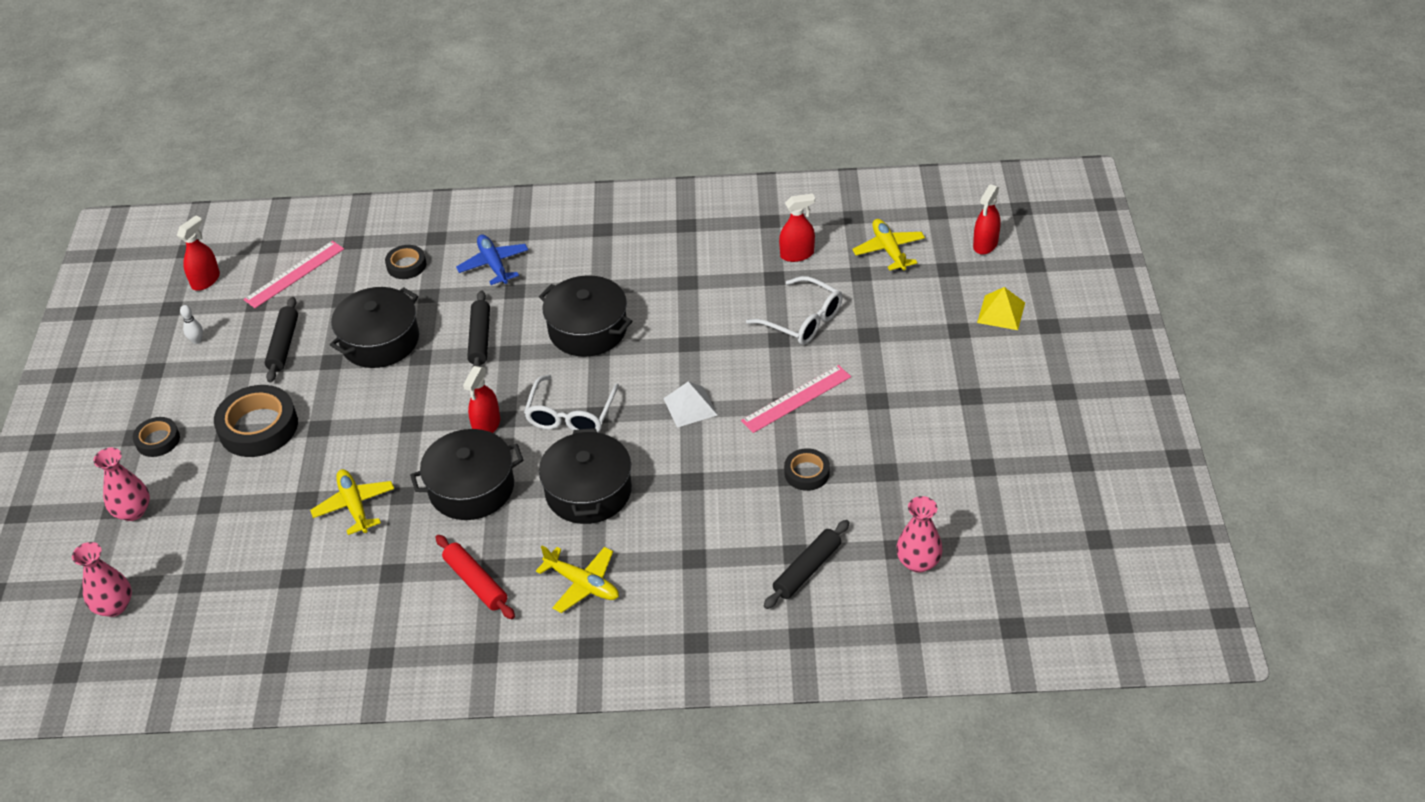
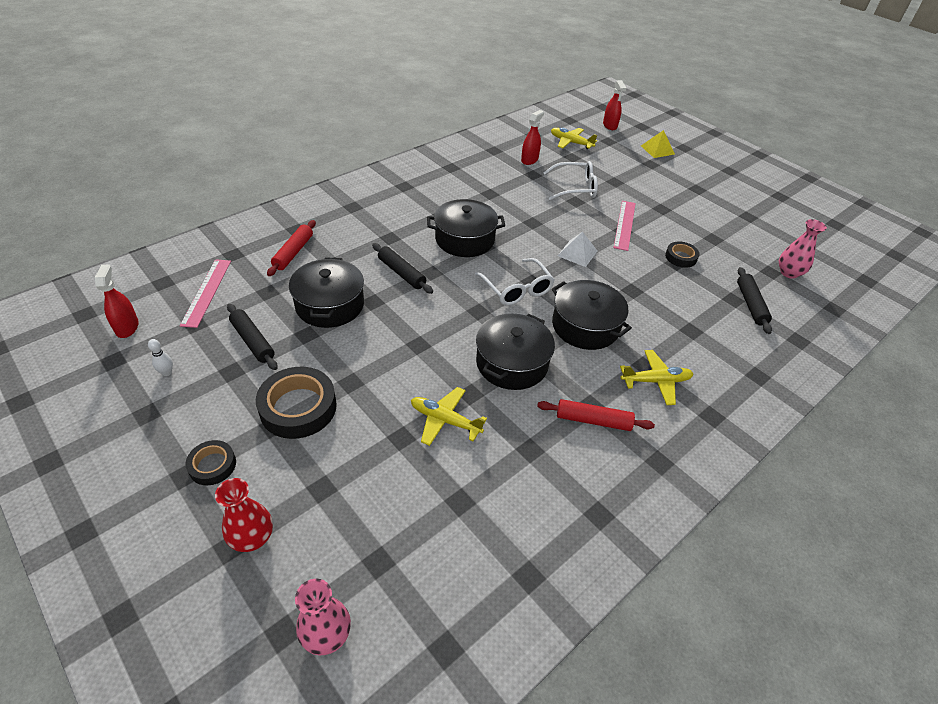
camera: 45 degrees left, 0 degrees up
(133, 511) = (252, 537): pink vase -> red vase
(406, 265) = (293, 253): black tape -> red rolling pin
(486, 425) = (472, 321): red spray bottle -> none
(493, 264) = (357, 229): blue plane -> none

